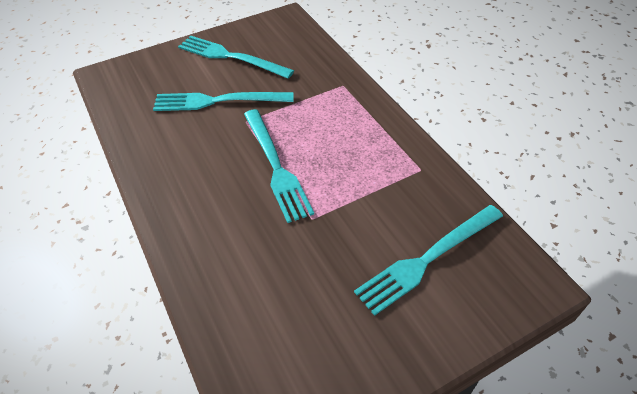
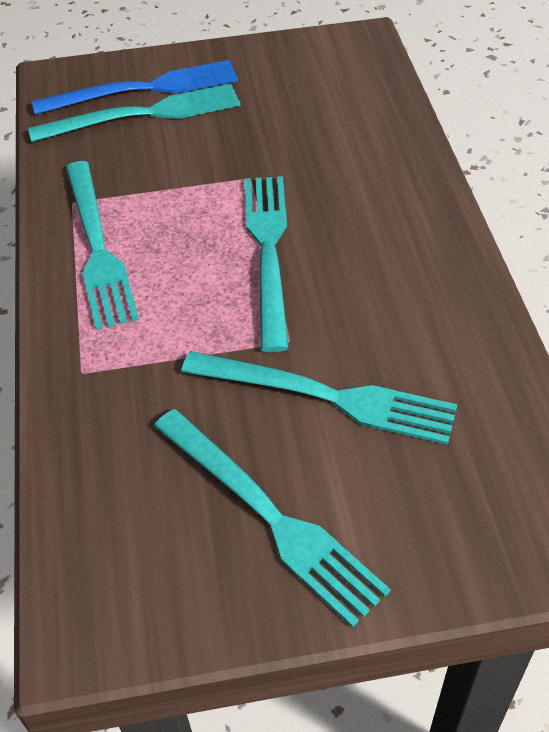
camera: 160 degrees left, 0 degrees up
(381, 144) = (97, 247): none -> turquoise fork
(448, 289) = (144, 89): none -> blue fork

